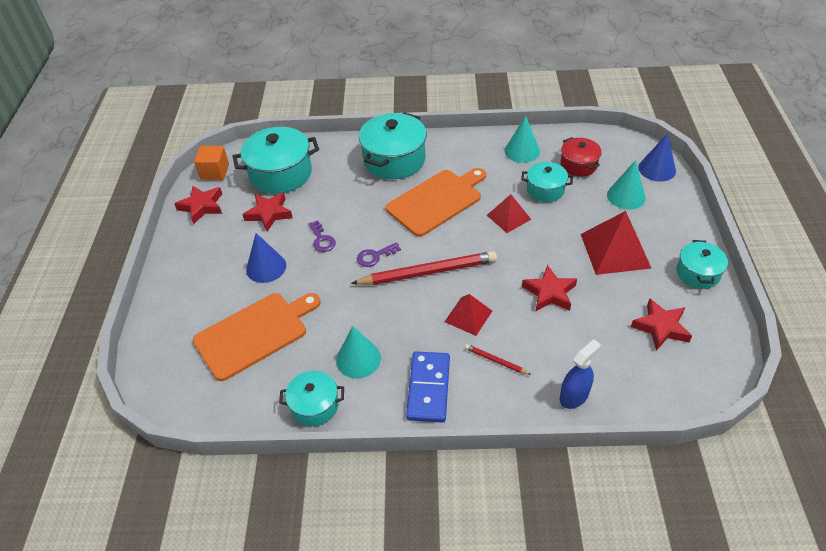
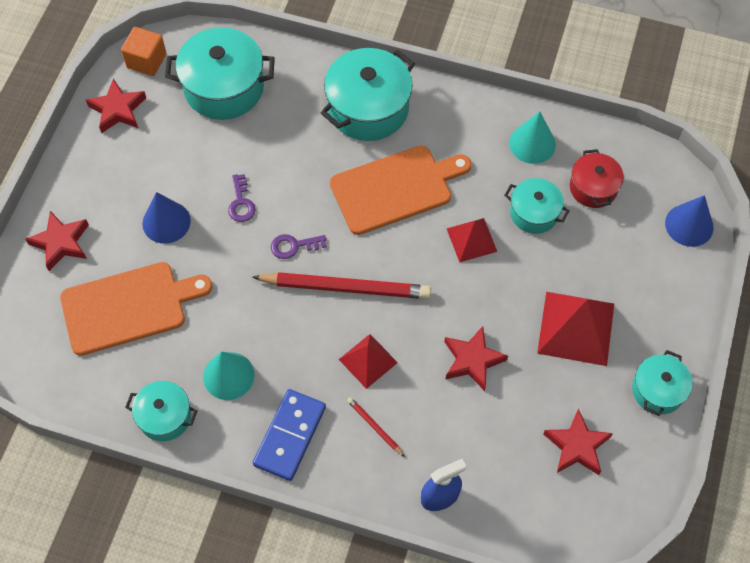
camera: 15 degrees right, 15 degrees up
(269, 214) = (192, 145): red star -> red star (61, 243)
(626, 196) = (629, 254): turquoise cone -> none

